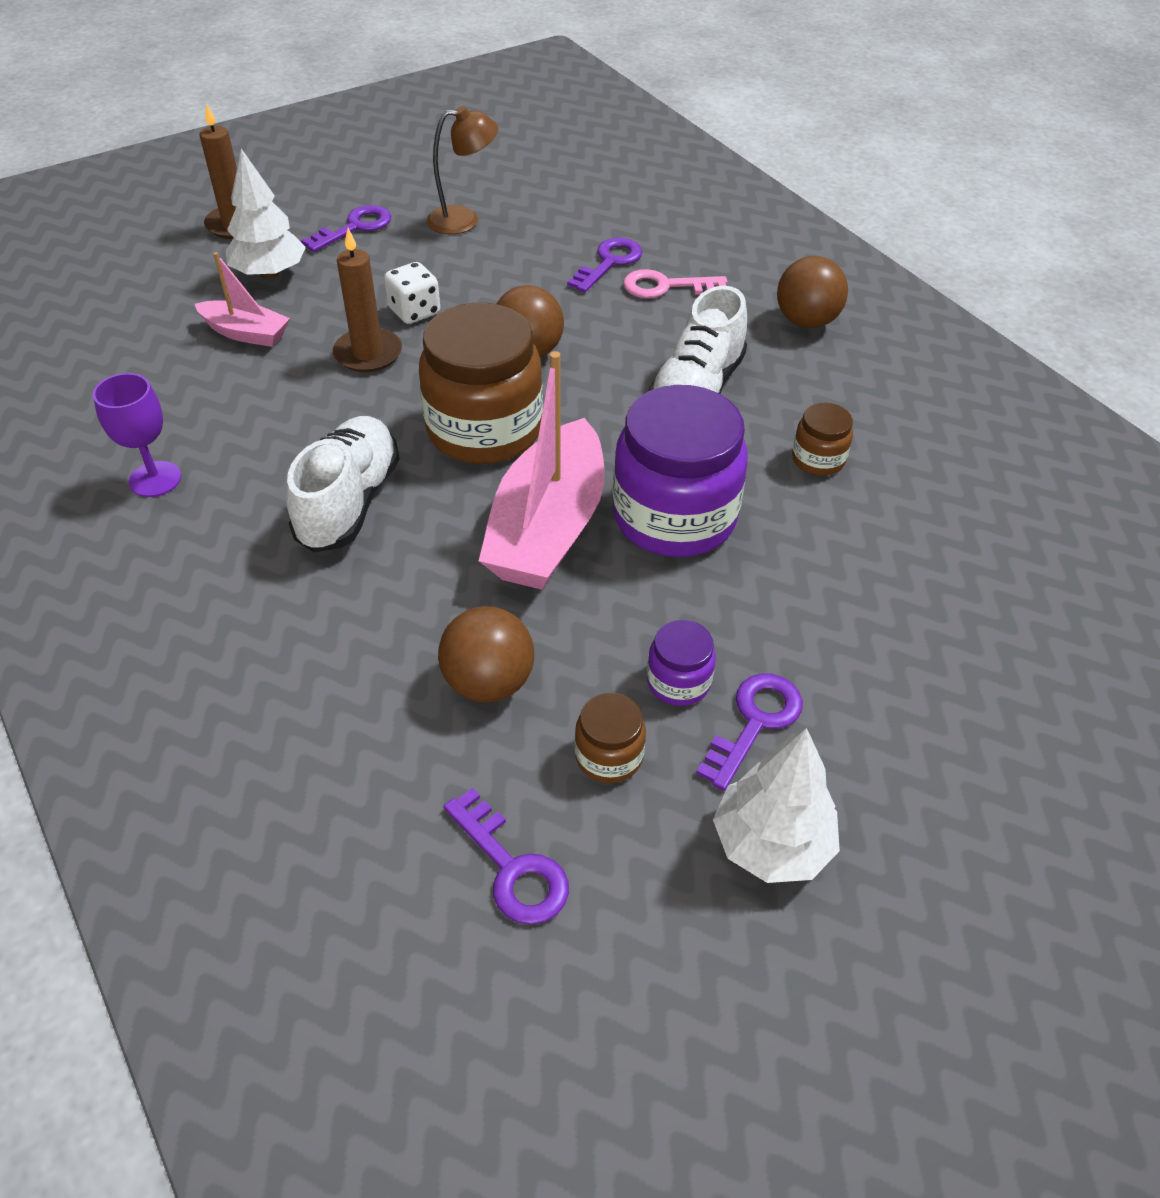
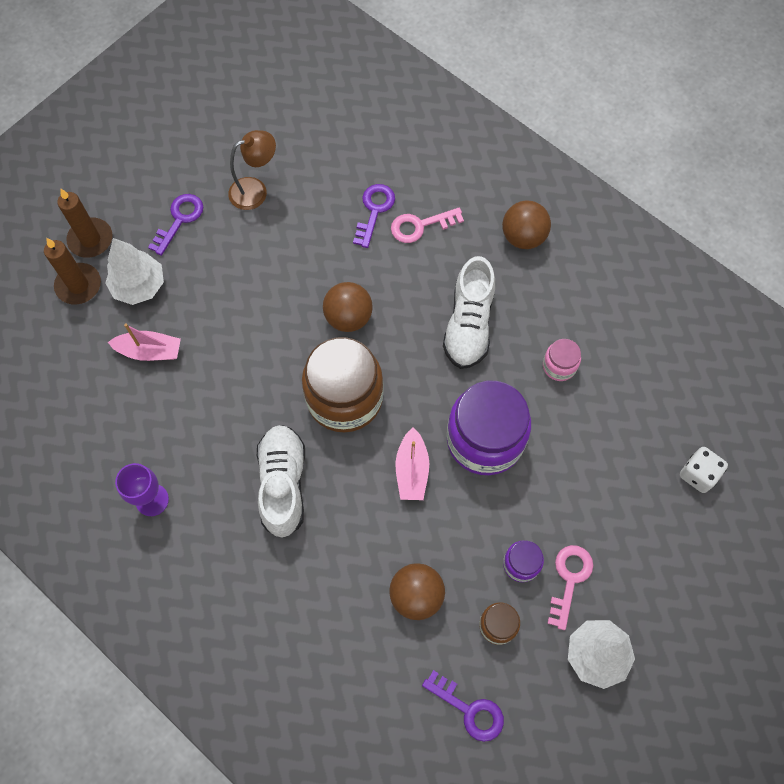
camera: 15 degrees left, 20 degrees up
(368, 354) = (242, 348): brown candle -> brown candle (78, 285)
(414, 311) = (257, 298): white dice -> white dice (698, 474)
(547, 528) = (412, 470): pink boat -> pink boat, size x0.53
(754, 722) = (569, 579): purple key -> pink key
(818, 459) = (559, 366): brown jar -> pink jar

